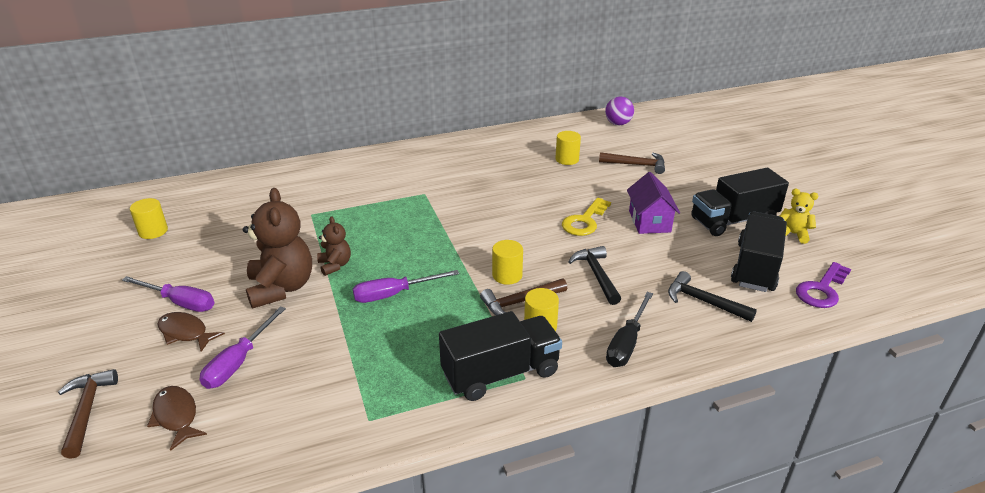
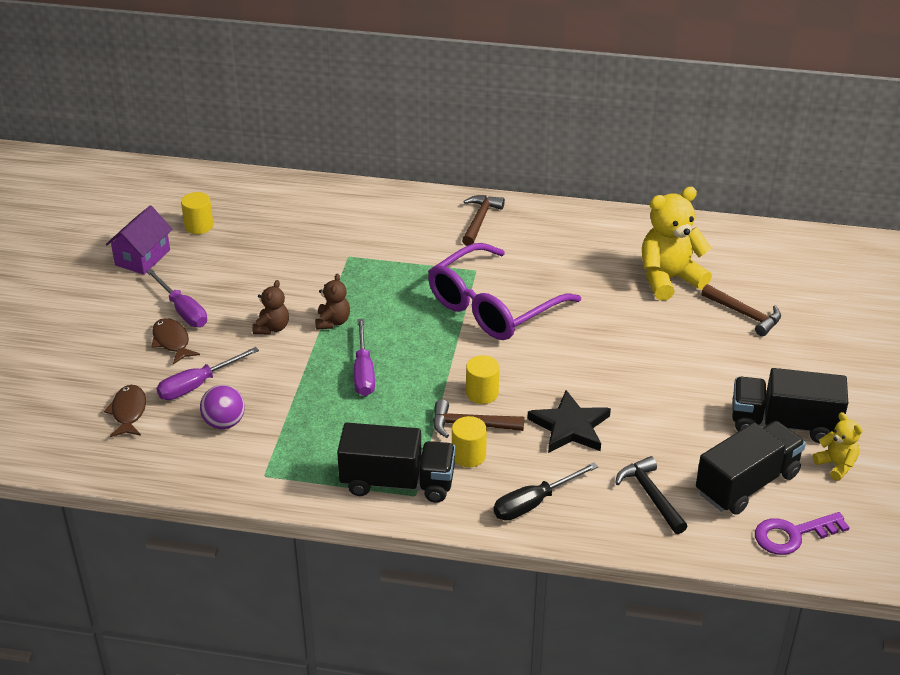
camera: 30 degrees right, 5 degrees up
(87, 411) = (70, 381): brown hammer -> brown hammer (479, 220)
(281, 288) = (272, 328): brown teddy bear -> brown teddy bear, size x0.52
(394, 294) = (363, 372): purple screwdriver -> purple screwdriver turned 105 degrees counterclockwise
(460, 213) = (493, 307): none -> purple glasses
(567, 159) = (669, 279): yellow cylinder -> yellow teddy bear
(584, 221) = (615, 363): yellow key -> none
(596, 275) = (570, 427): black hammer -> black star
(618, 124) = (781, 249): purple ball -> purple ball (224, 423)
(649, 221) = (686, 389): purple house -> purple house (142, 257)

